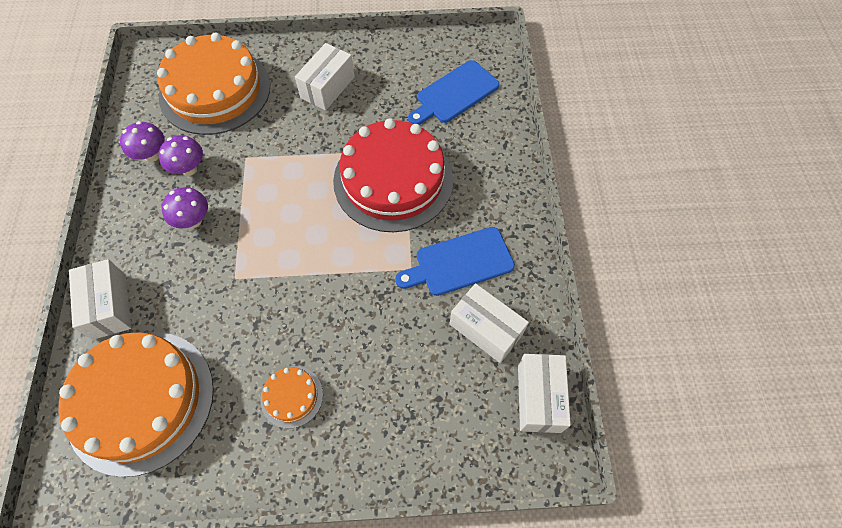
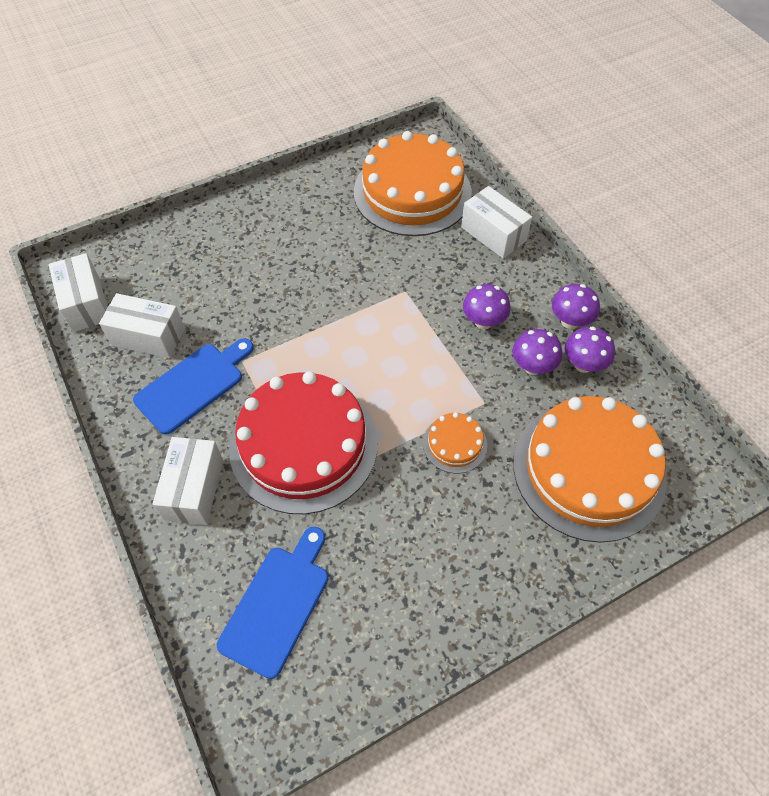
camera: 155 degrees right, 5 degrees down
(128, 192) = (570, 321): none -> purple mushroom
(292, 396) = (298, 233): orange cake -> orange cake (455, 444)
(327, 87) = (455, 537): white box -> white box (194, 489)

